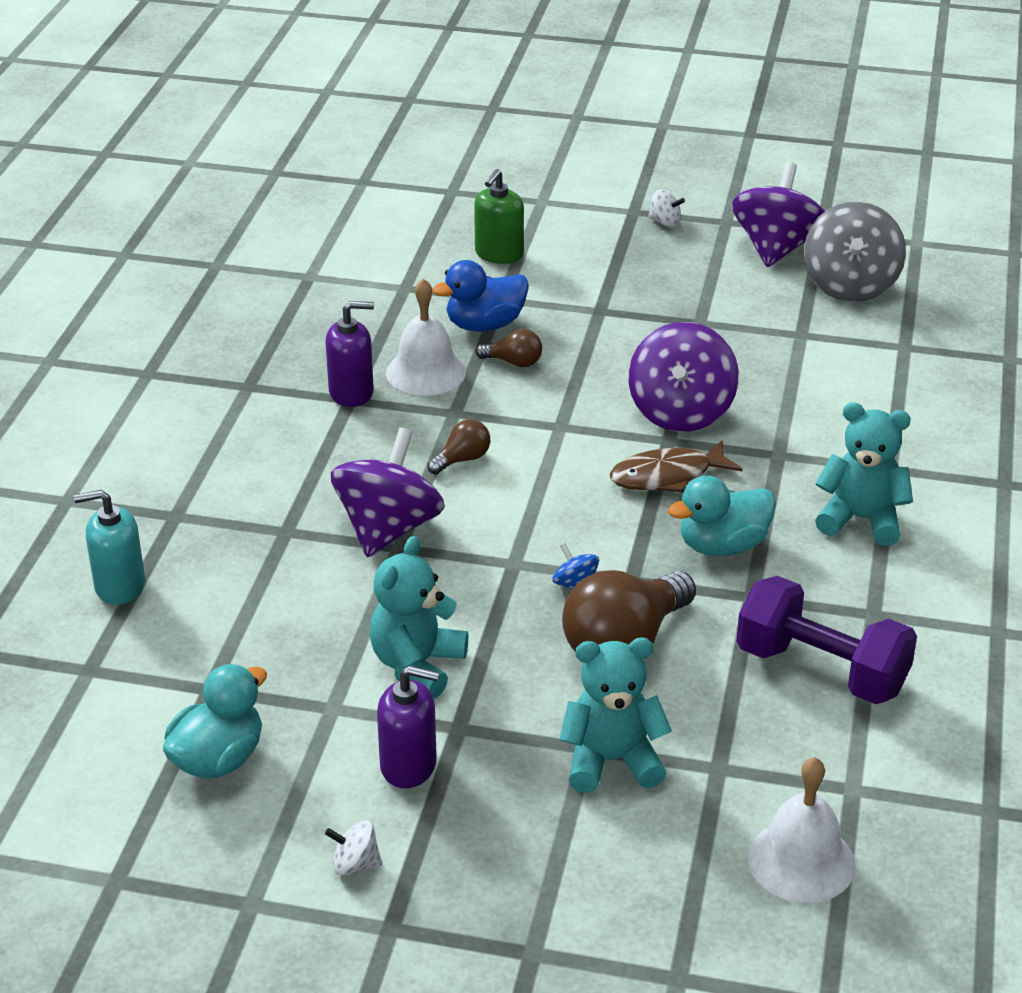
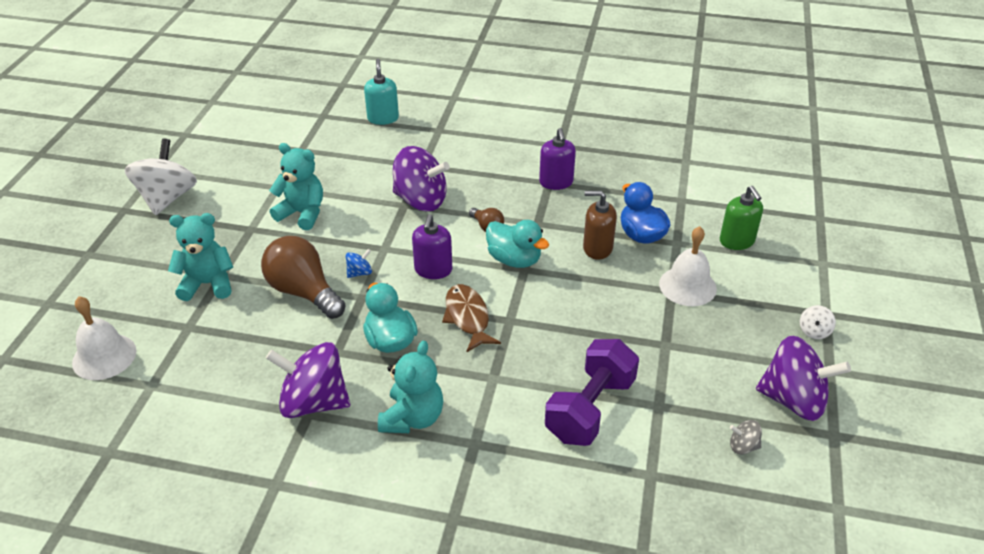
camera: 90 degrees right, 5 degrees up
(218, 759) = (250, 155): turquoise duck -> turquoise duck (514, 260)
(355, 864) = (167, 198): white spinning top -> white spinning top, size x2.34
(409, 765) = (228, 212): purple soap dispenser -> purple soap dispenser (433, 270)
(426, 372) = (581, 211): white bell -> white bell (687, 286)
(499, 254) = (737, 241): green soap dispenser -> green soap dispenser turned 135 degrees counterclockwise
(514, 362) = (597, 248): brown light bulb -> brown soap dispenser
(612, 761) = (207, 284): turquoise teddy bear -> turquoise teddy bear turned 90 degrees counterclockwise
(681, 412) = (543, 328): purple spinning top -> purple spinning top (314, 402)
(821, 670) = (258, 380): purple dumbbell -> purple dumbbell (590, 409)
(850, 286) = (743, 446): grey spinning top -> grey spinning top, size x0.43

